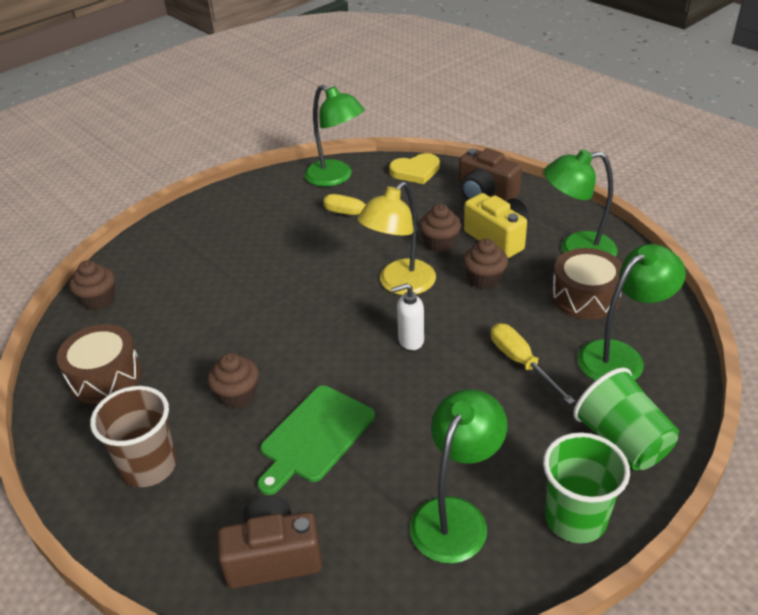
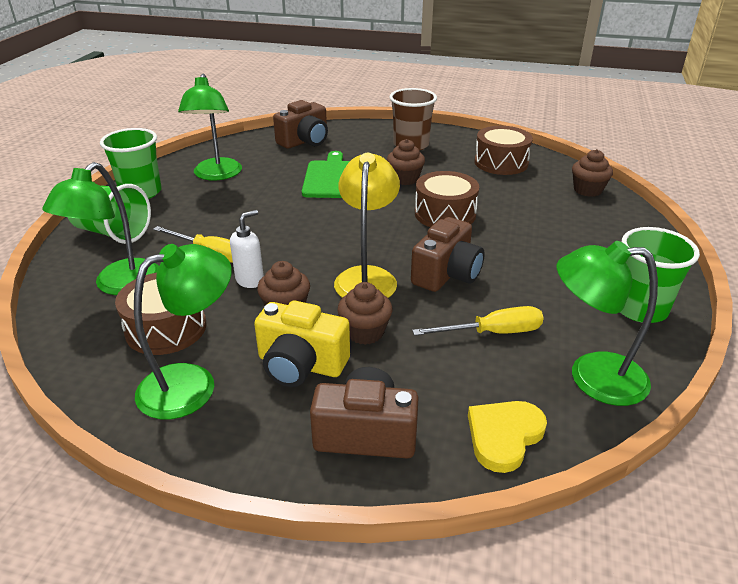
camera: 145 degrees right, 5 degrees down
(249, 197) = (640, 309): none -> green cup
(262, 325) = (445, 214): none -> brown drum
(337, 264) = (447, 274): none -> brown camera
(410, 340) = (316, 240): white soap dispenser -> white soap dispenser (250, 280)

